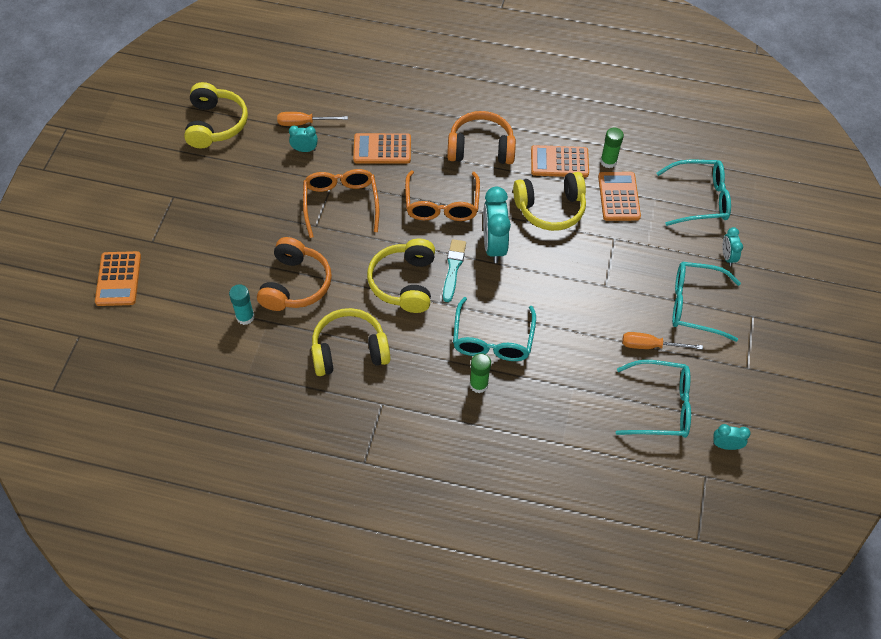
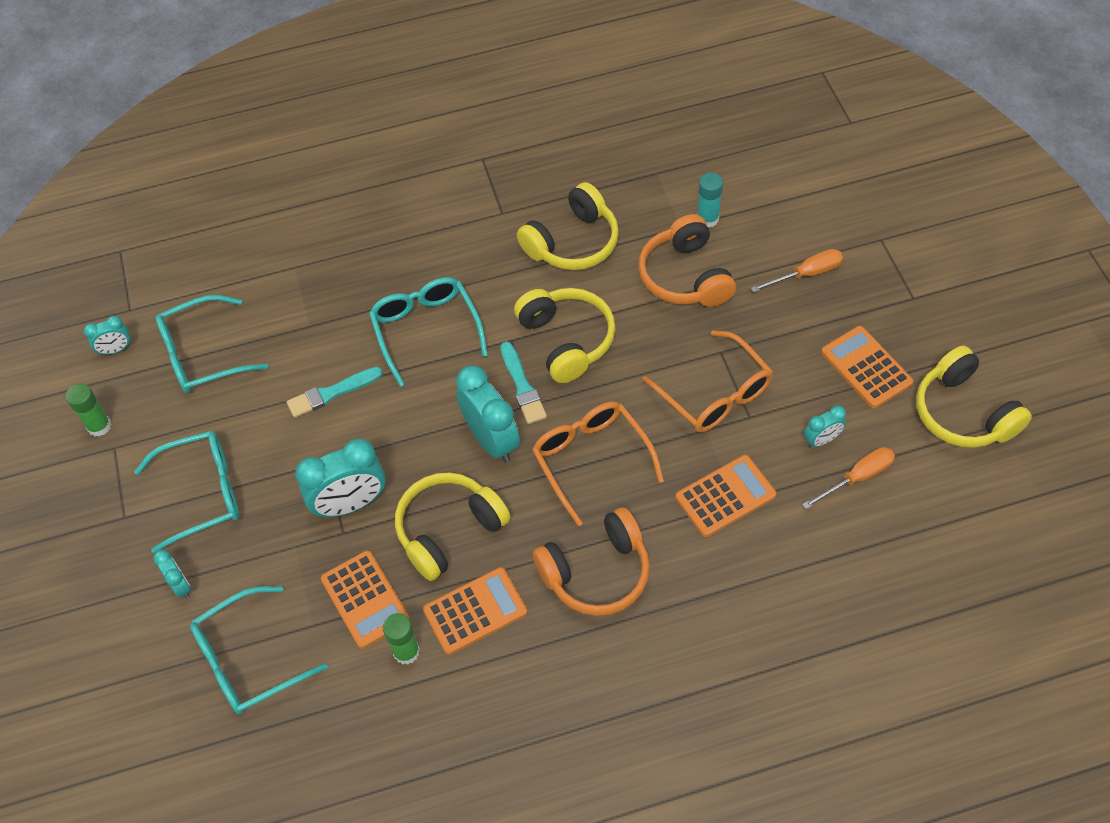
camera: 155 degrees right, 0 degrees up
(118, 279) = (872, 186): orange calculator -> orange calculator (866, 367)
(478, 384) = (414, 278): green glue stick -> green glue stick (99, 426)
(580, 328) = (332, 393): none -> turquoise brush
(602, 252) = (350, 504): none -> turquoise clock
(650, 346) = (239, 415): orange screwdriver -> orange screwdriver (806, 274)

